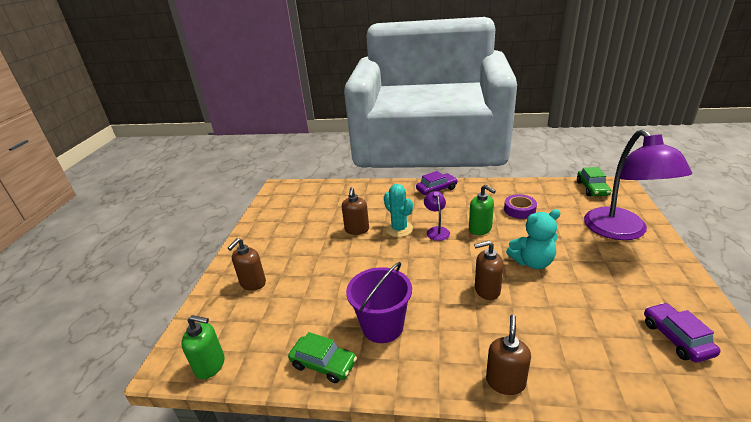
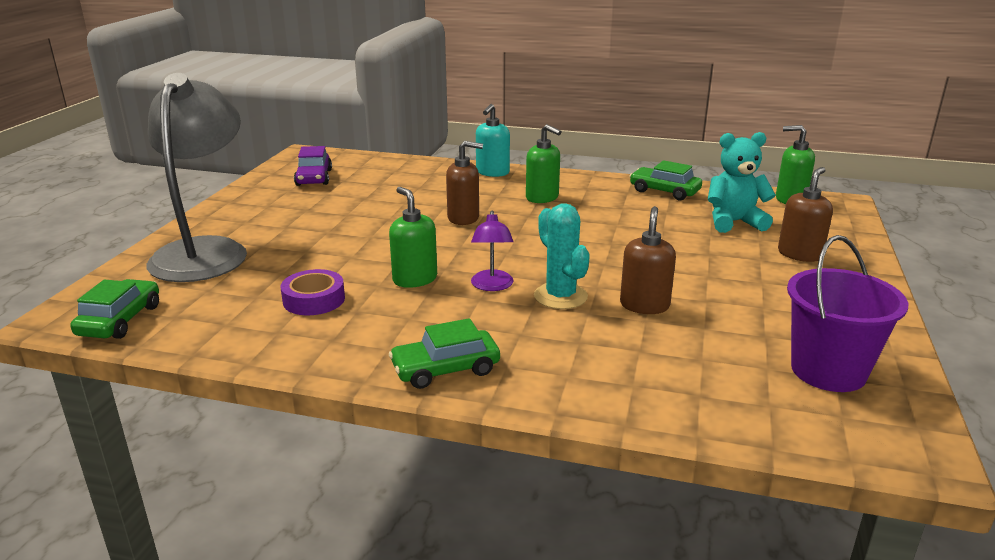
camera: 175 degrees left, 5 degrees down
(382, 326) = (601, 206): purple bucket -> purple bucket (828, 371)
(436, 189) = (445, 369): purple car -> green car
(436, 332) = (542, 198): none -> green soap dispenser
(505, 382) = (492, 172): brown soap dispenser -> turquoise soap dispenser
(532, 262) = (379, 235): turquoise teddy bear -> turquoise teddy bear (734, 222)
(621, 231) = (205, 251): purple lamp -> grey lamp

